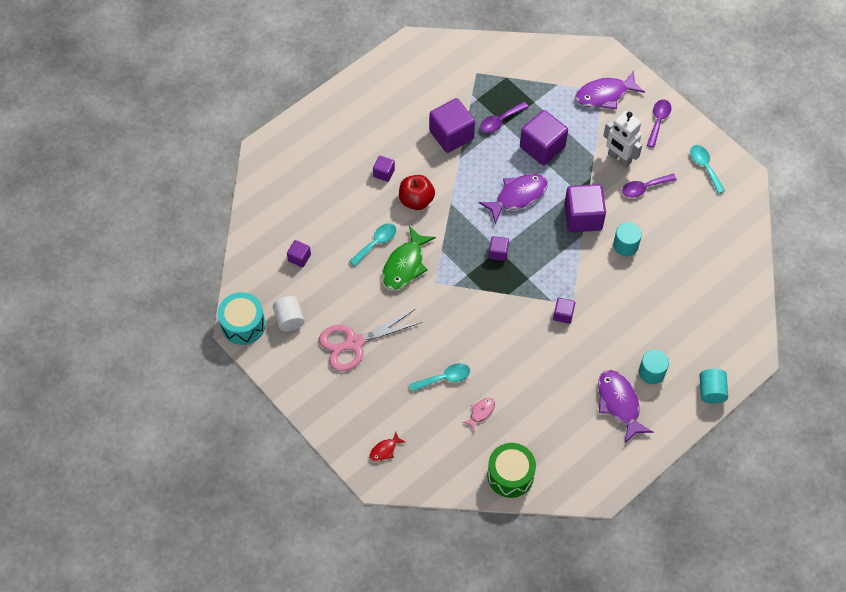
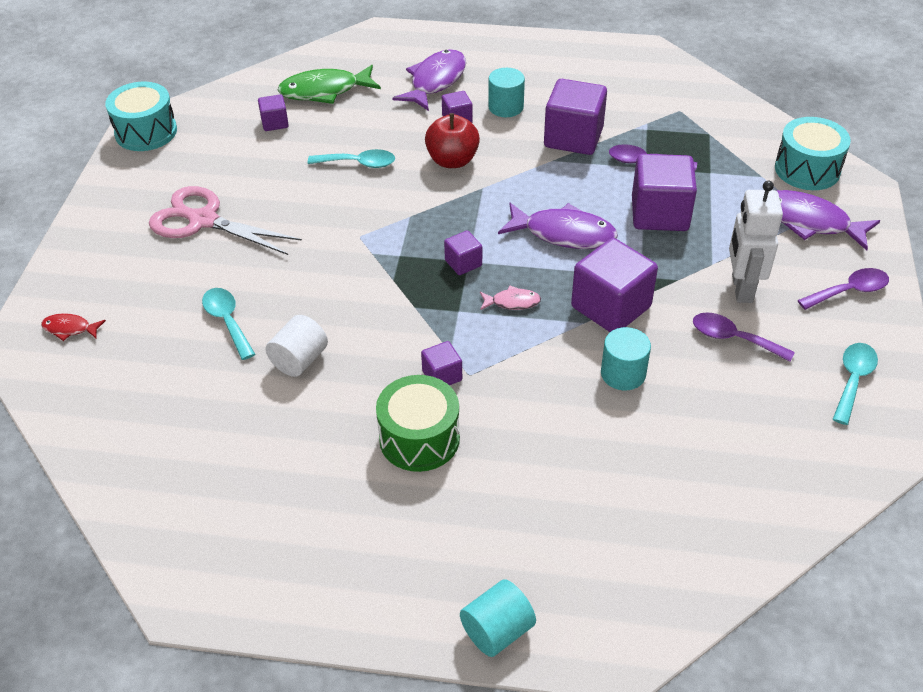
camera: 50 degrees right, 15 degrees down
(289, 319) = (186, 158): white cylinder -> white cylinder (299, 360)
(405, 265) = (355, 200): green fish -> green fish (324, 91)
(444, 378) = (227, 321): turquoise spoon -> turquoise spoon turned 150 degrees counterclockwise
(481, 412) = (206, 384): pink fish -> pink fish (512, 302)
(510, 475) = (130, 473): green drum -> green drum (419, 438)
(571, 63) = (807, 169): none -> turquoise drum
(619, 404) = (360, 525): purple fish -> purple fish (435, 81)
(651, 372) = (453, 531): turquoise cylinder -> turquoise cylinder (506, 107)

